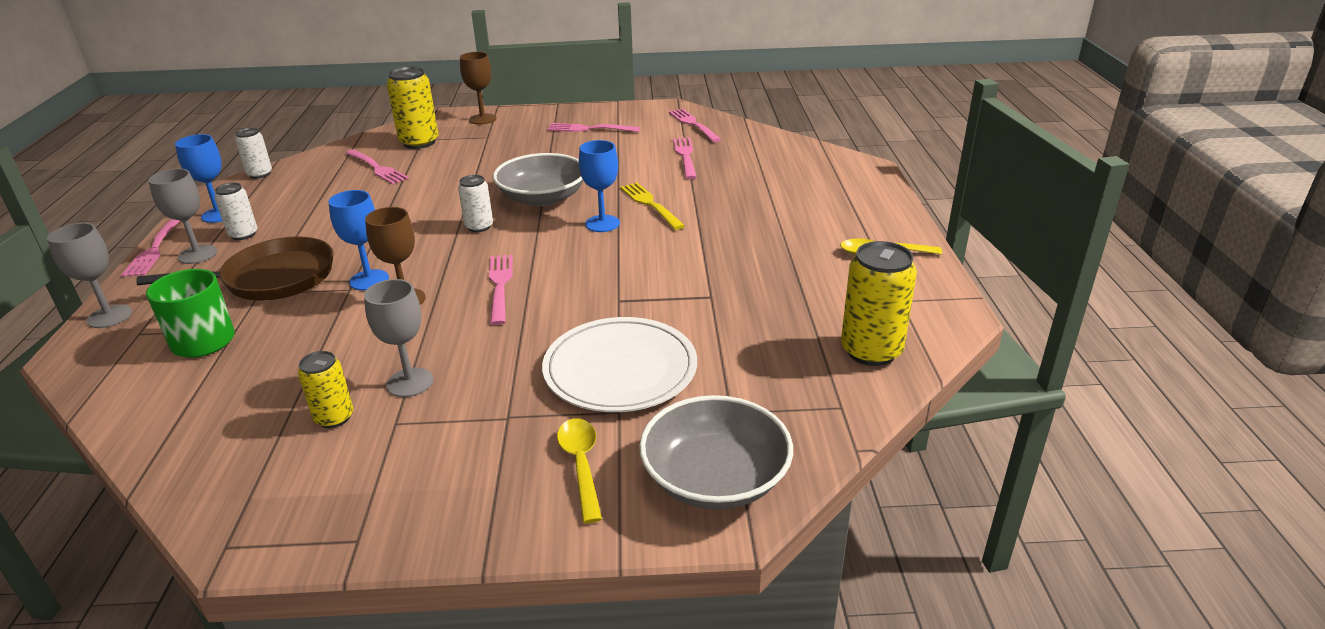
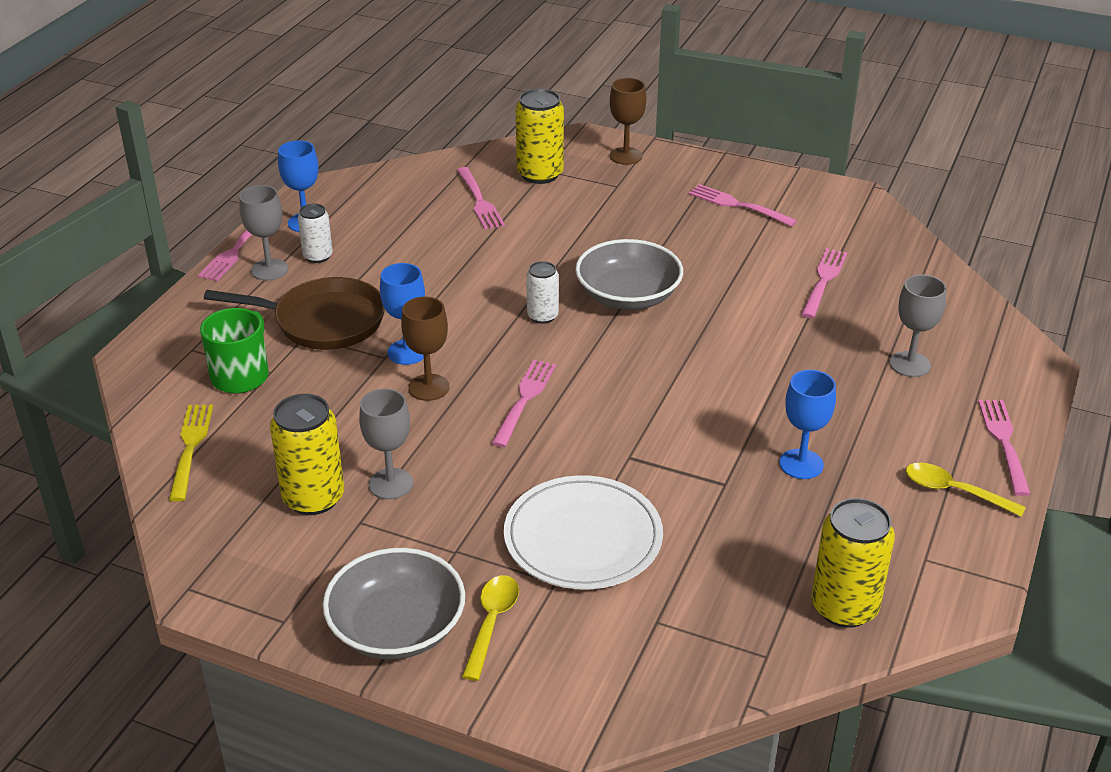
camera: 25 degrees right, 5 degrees up
(109, 316) = (174, 322): grey goblet -> grey goblet (910, 364)
(260, 174) = (362, 176): white can -> none
(334, 417) = (313, 498): yellow can -> yellow can, size x1.70
(602, 224) = (670, 352): blue goblet -> blue goblet (801, 464)
(650, 204) = (738, 341): yellow fork -> yellow fork (190, 447)
(693, 124) = (866, 232): pink fork -> pink fork (1004, 442)
(715, 478) = (598, 681): grey bowl -> grey bowl (397, 627)

